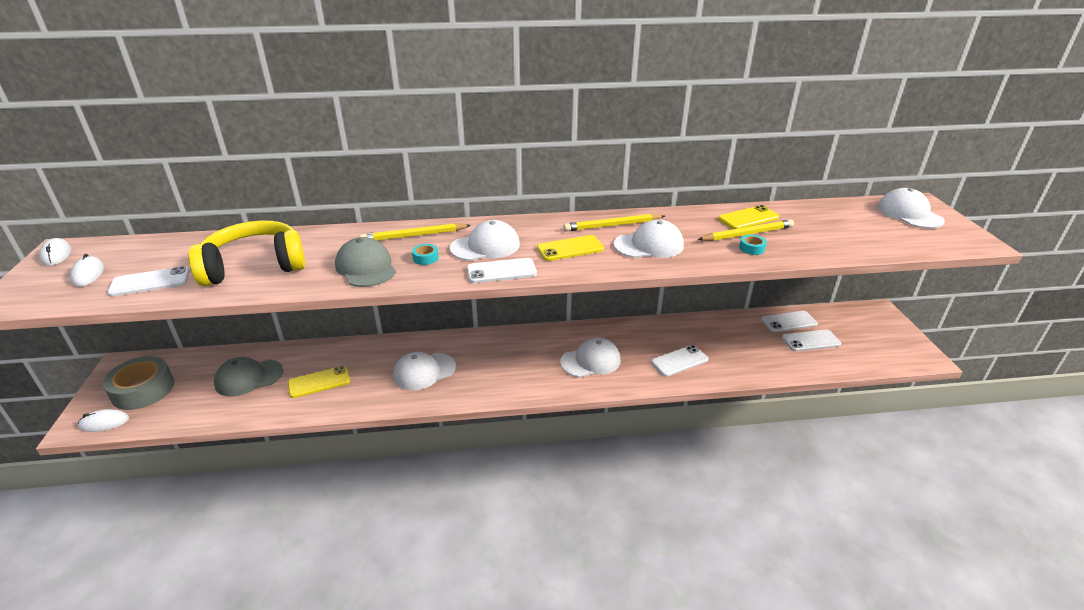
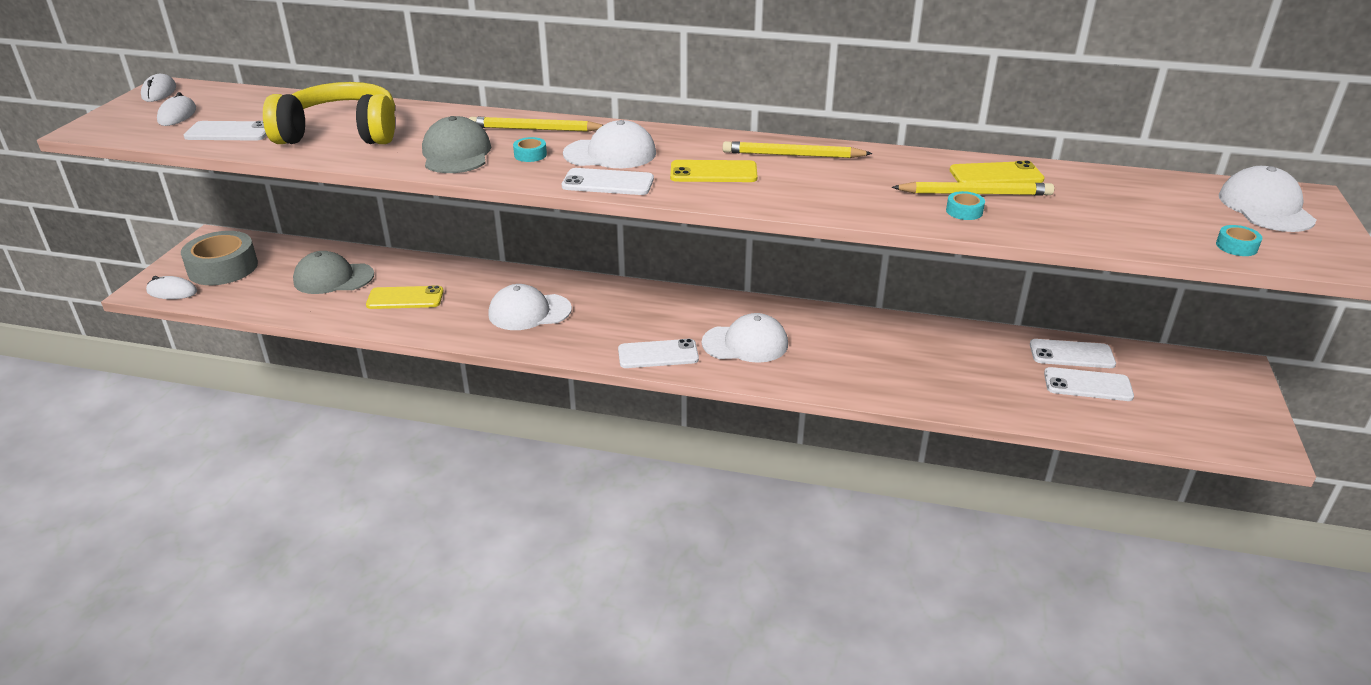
camera: 20 degrees right, 0 degrees up
(649, 245) = (821, 185): white cap -> none
(679, 361) = (868, 369): white phone -> white phone (658, 354)
(918, 243) = (1236, 246): none -> turquoise tape

